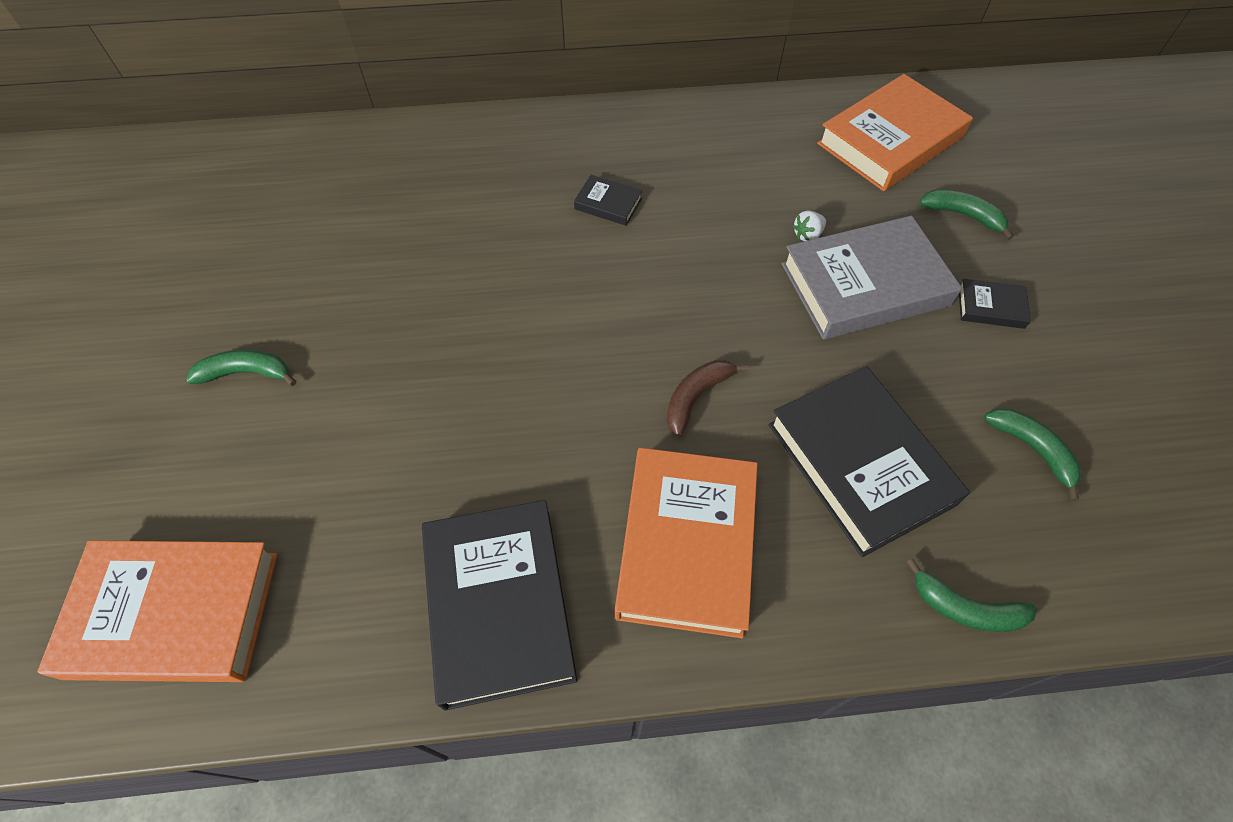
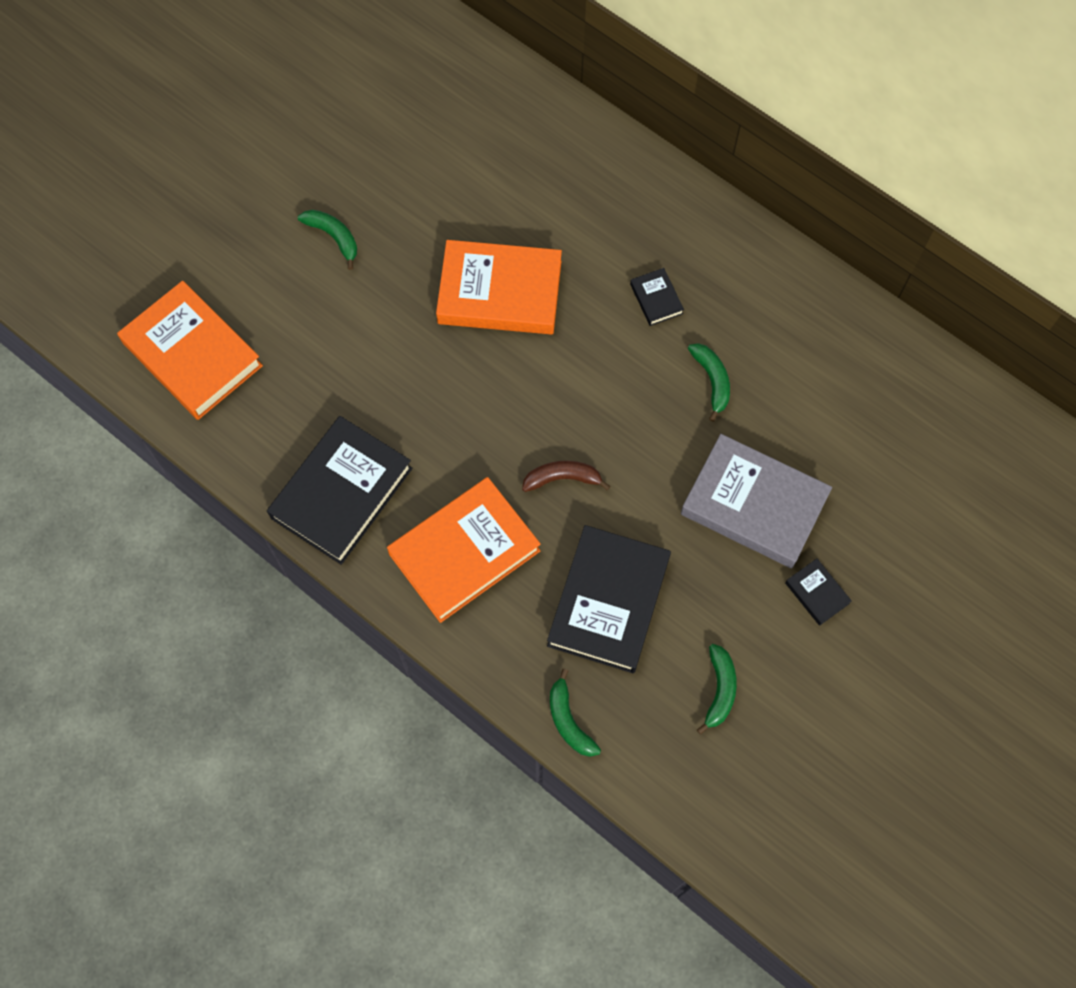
camera: 45 degrees right, 10 degrees up
(807, 235) = (761, 438): white strawberry -> none
(890, 140) = (917, 420): orange book -> orange book (500, 292)
(963, 215) = (889, 520): green banana -> green banana (712, 381)

